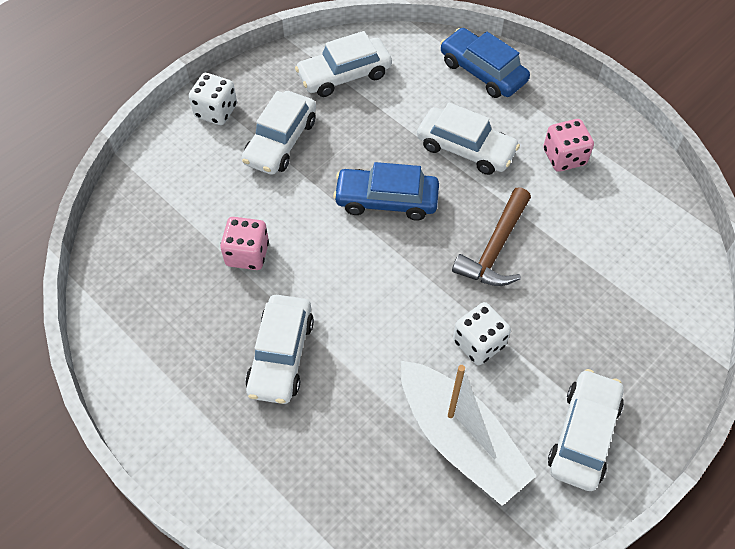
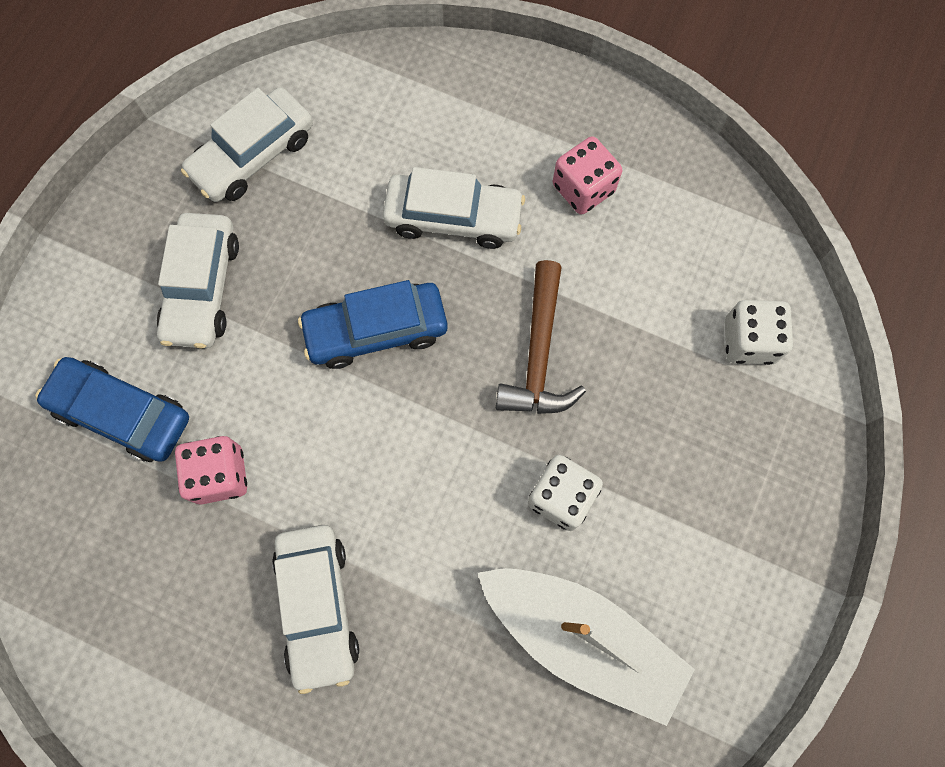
camera: 20 degrees left, 15 degrees up
(216, 111) = (95, 270): white dice -> white dice (748, 341)
(482, 71) = (437, 91): blue car -> blue car (122, 413)
(583, 435) = (725, 576): white car -> none

